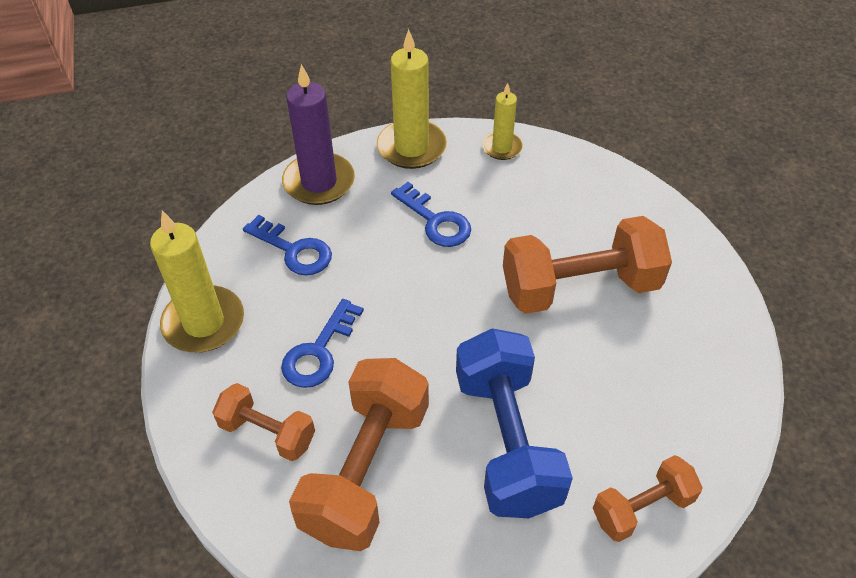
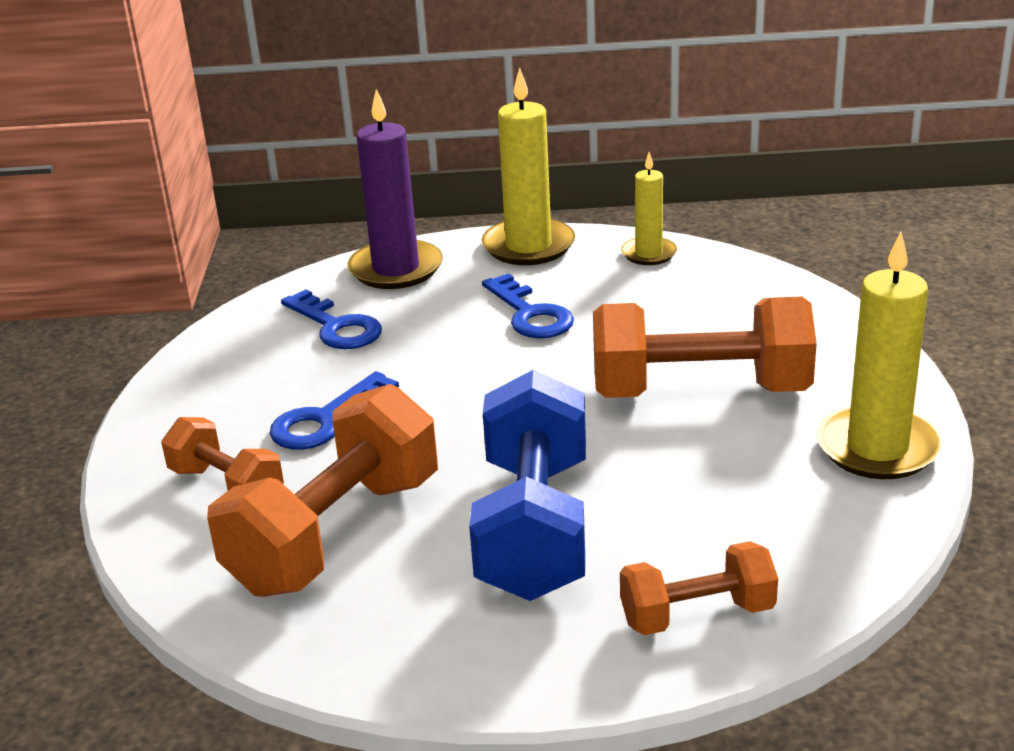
camera: 15 degrees right, 20 degrees down
(204, 322) = (196, 381): yellow candle -> yellow candle (877, 448)

